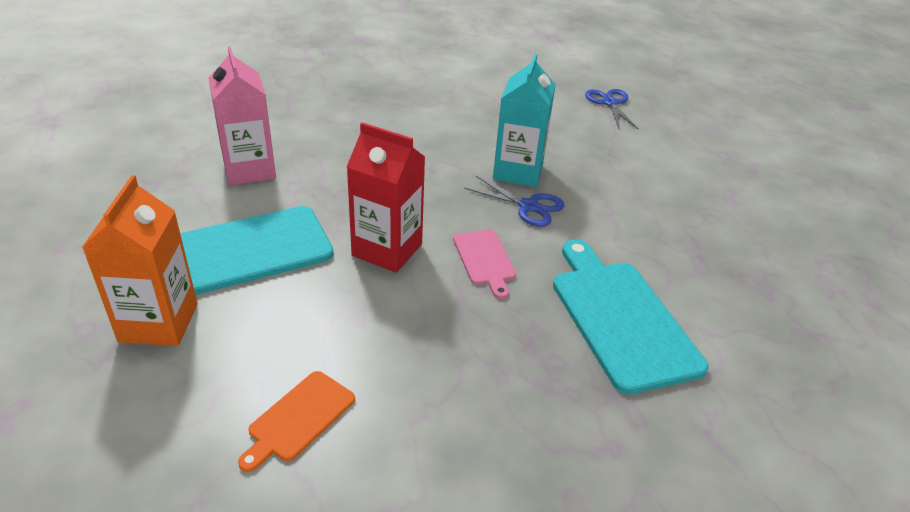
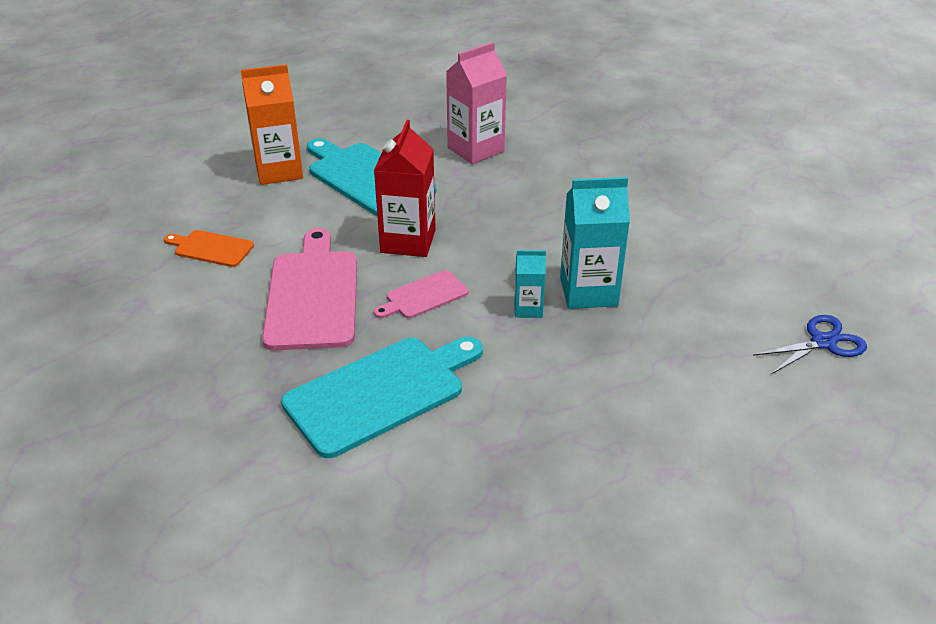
camera: 75 degrees right, 0 degrees up
(448, 338) = (313, 295): none -> pink cutting board
(528, 206) = (528, 309): blue scissors -> turquoise carton

